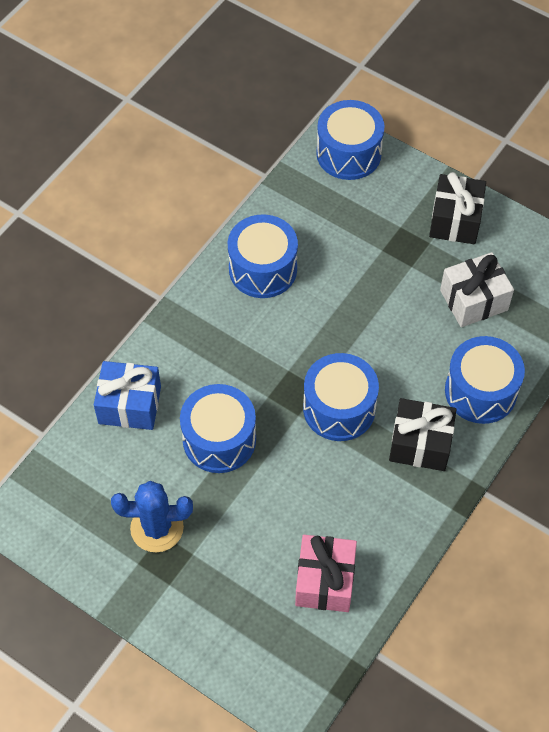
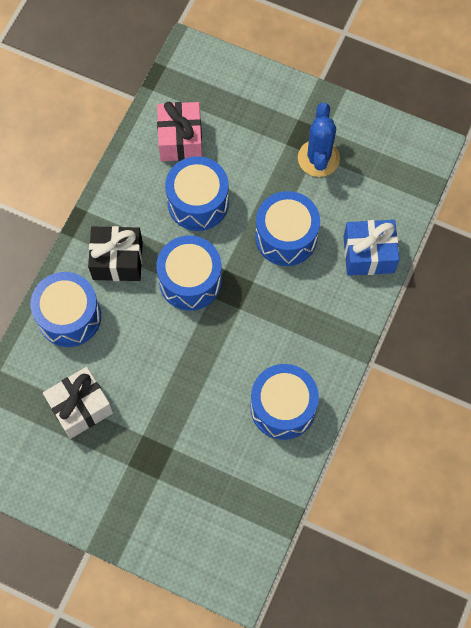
camera: 170 degrees right, 10 degrees up
(157, 528) = (318, 158): blue cactus -> blue cactus turned 75 degrees counterclockwise
(348, 153) = (222, 561): blue drum -> blue drum (198, 202)
(455, 220) = (104, 496): black gift -> none

